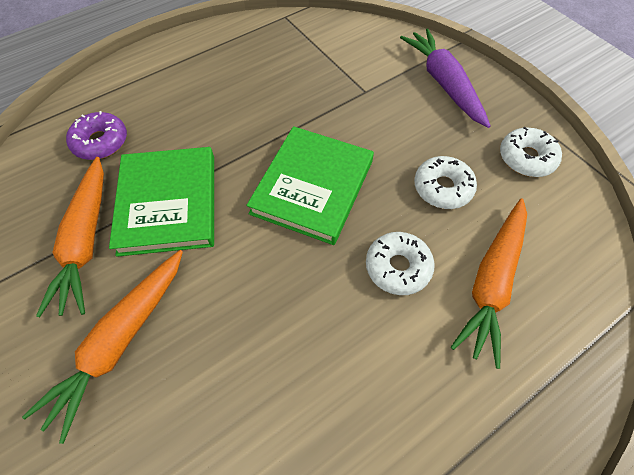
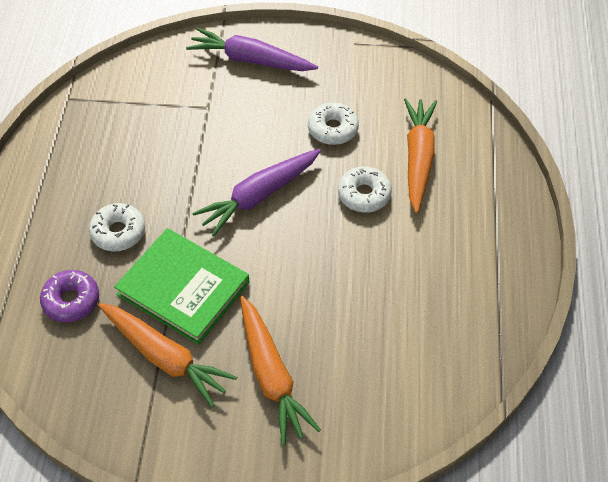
camera: 50 degrees left, 5 degrees down
(312, 187) = (259, 196): green book -> purple carrot
(491, 283) = (418, 158): orange carrot -> orange carrot turned 150 degrees counterclockwise
(526, 158) = (356, 70): white donut -> white donut (118, 232)

